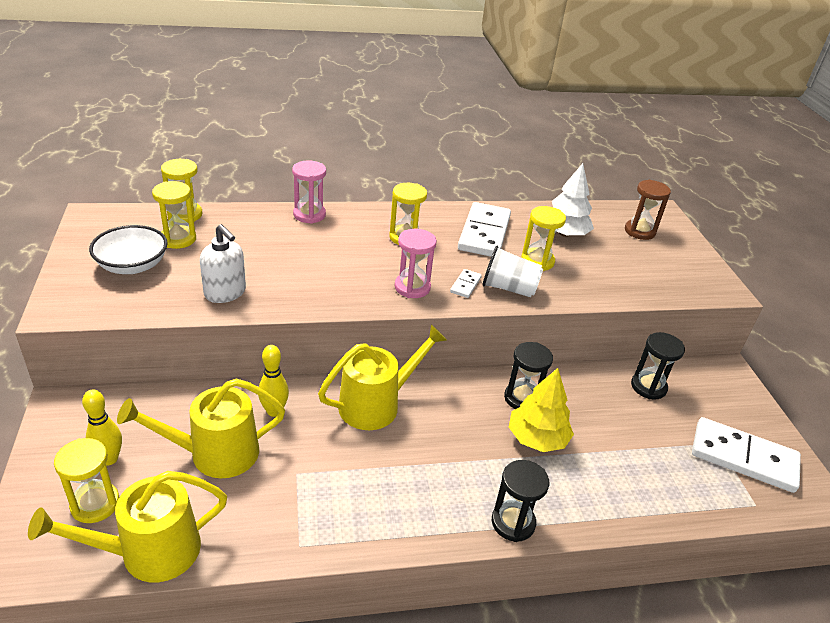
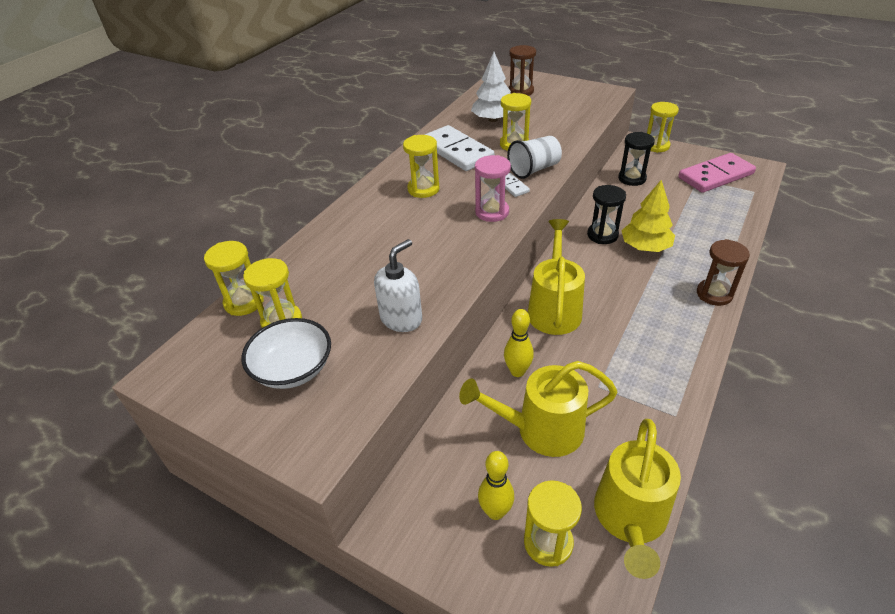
camera: 45 degrees left, 5 degrees up
(215, 453) = (541, 430): yellow watering can -> yellow watering can turned 60 degrees clockwise
(225, 293) = (401, 318): white soap dispenser -> white soap dispenser turned 45 degrees counterclockwise
(309, 215) = (334, 226): pink hourglass -> none
(513, 522) = (714, 294): black hourglass -> brown hourglass
(738, 385) = (656, 146): none -> yellow hourglass
(743, 457) = (715, 176): white domino -> pink domino

